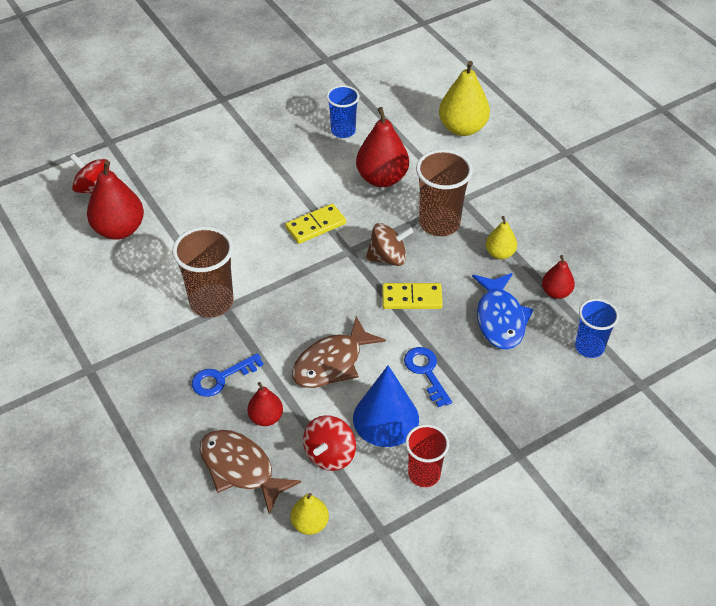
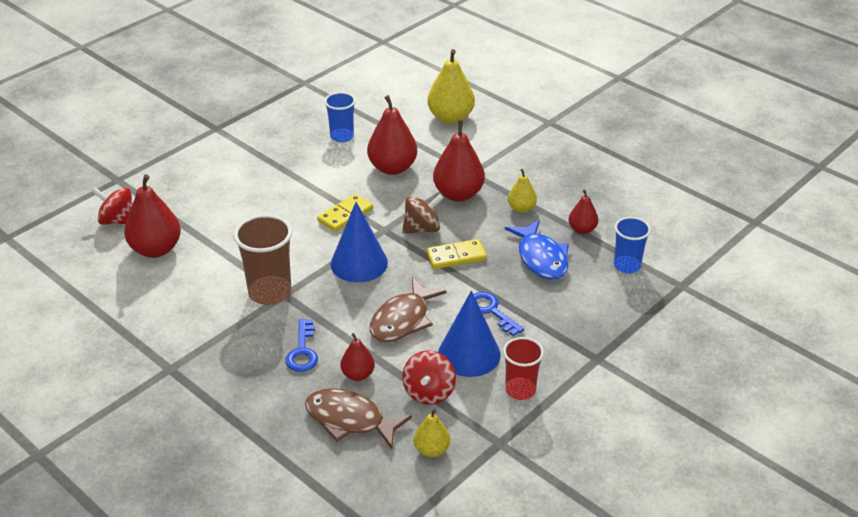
camera: 15 degrees left, 10 degrees down
(221, 378) = (302, 351): blue key -> blue key turned 45 degrees counterclockwise
(310, 286) = (359, 263): none -> blue cone
(439, 223) = (458, 194): brown cup -> red pear

